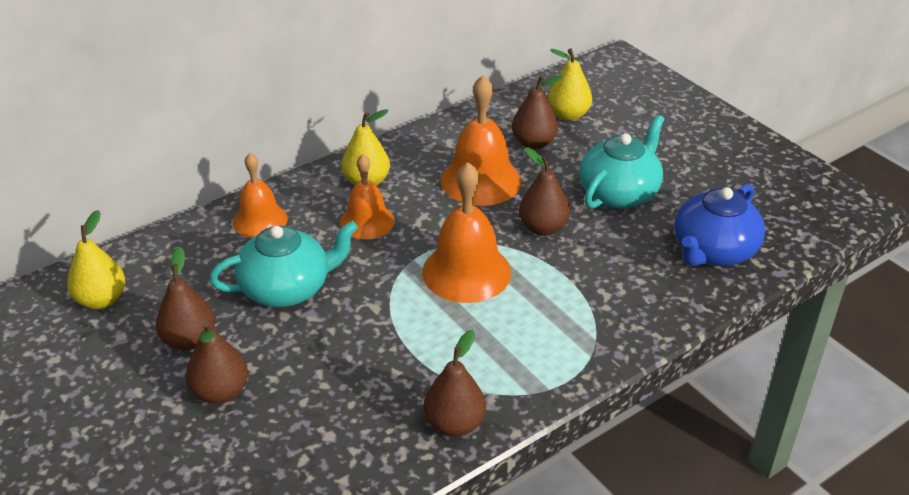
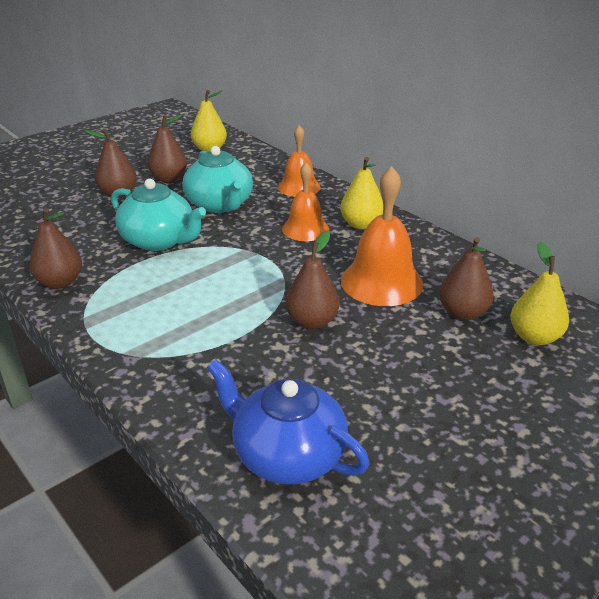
camera: 85 degrees right, 5 degrees down
(466, 272) = (241, 280): orange bell -> none
(619, 193) = (387, 376): turquoise teapot -> turquoise teapot (159, 240)

